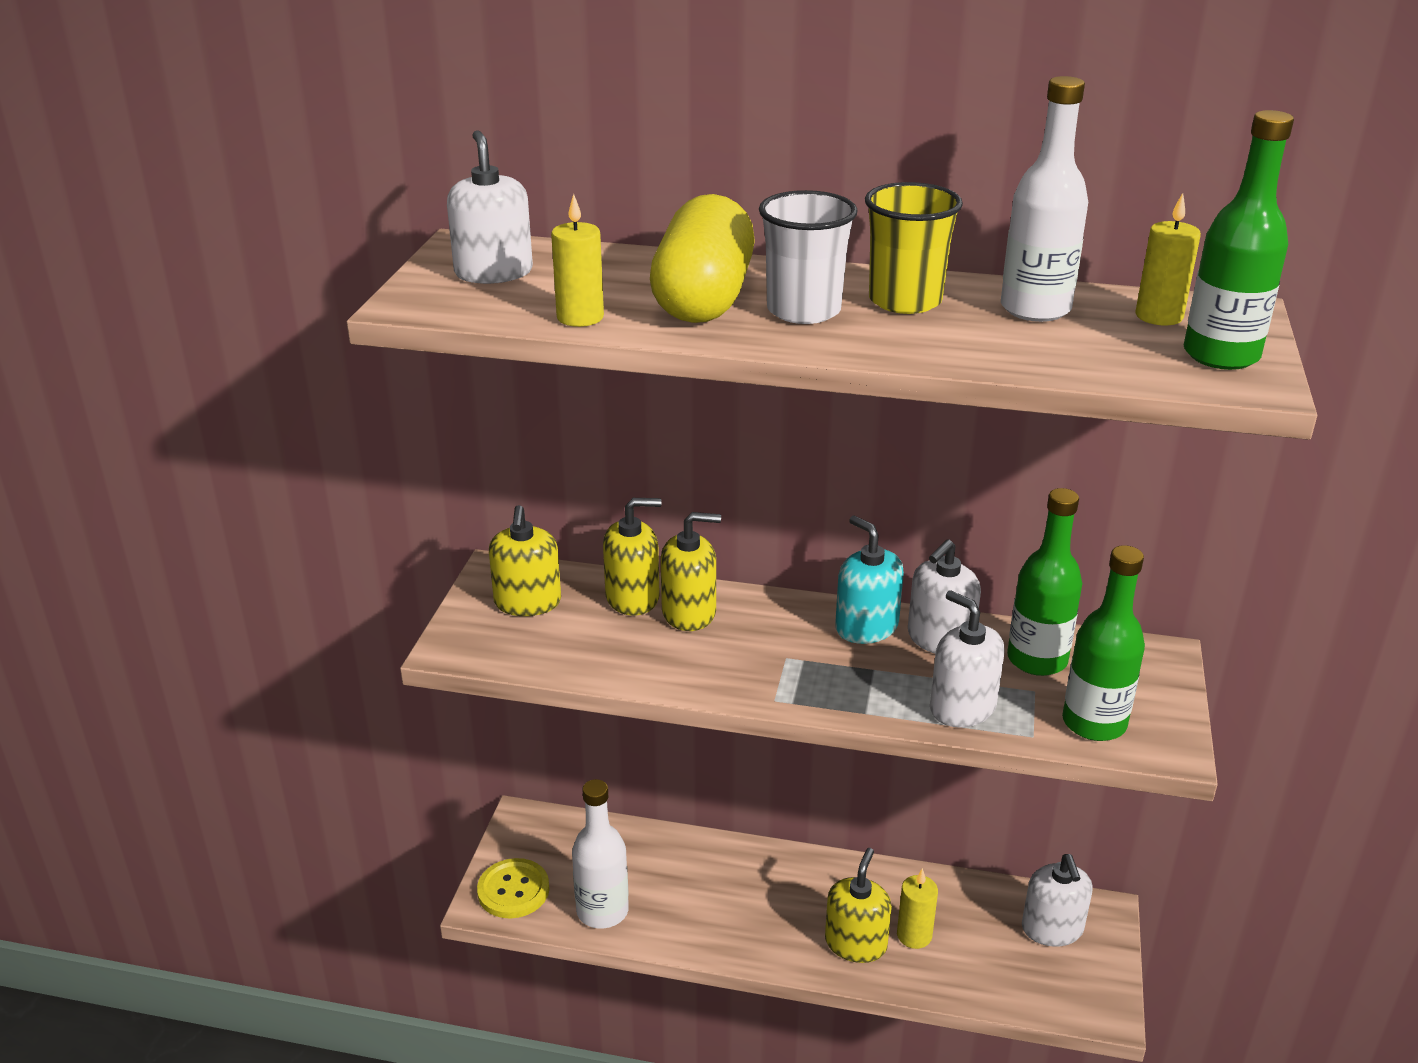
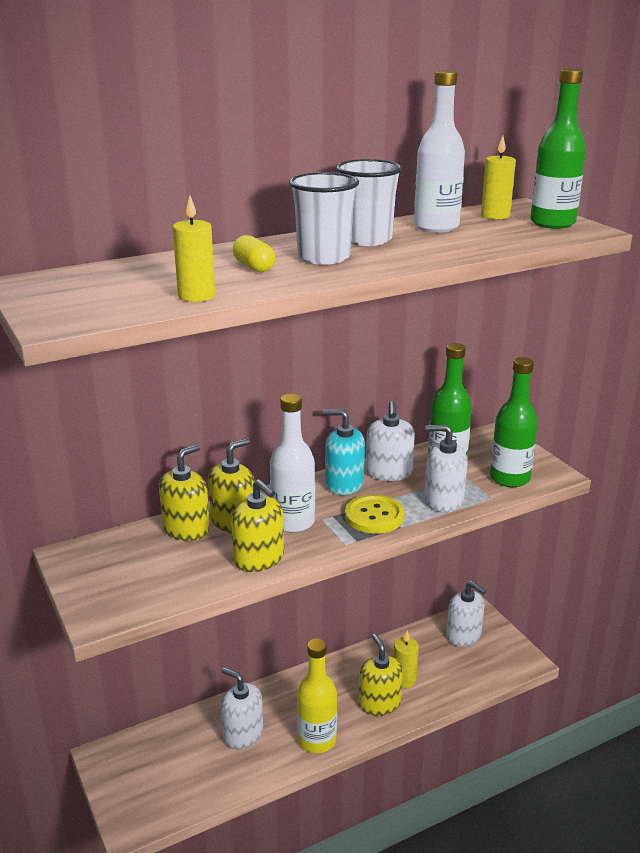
camera: 40 degrees left, 5 degrees down
(493, 272) = (82, 290): white soap dispenser -> white soap dispenser (243, 734)
(513, 890) = (142, 804): yellow button -> yellow button (374, 516)
(527, 602) = (117, 563): yellow soap dispenser -> yellow soap dispenser (259, 559)
(602, 911) = (215, 778): white bottle -> white bottle (293, 522)
(703, 299) = (254, 267): yellow capsule -> yellow capsule, size x0.43
(743, 938) = (317, 740): none -> yellow bottle
(905, 301) = (367, 239): yellow cup -> white cup

